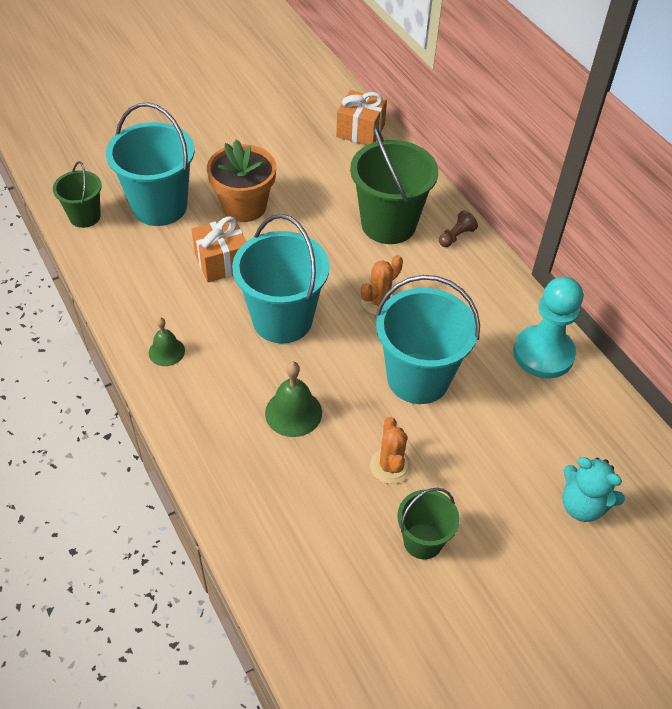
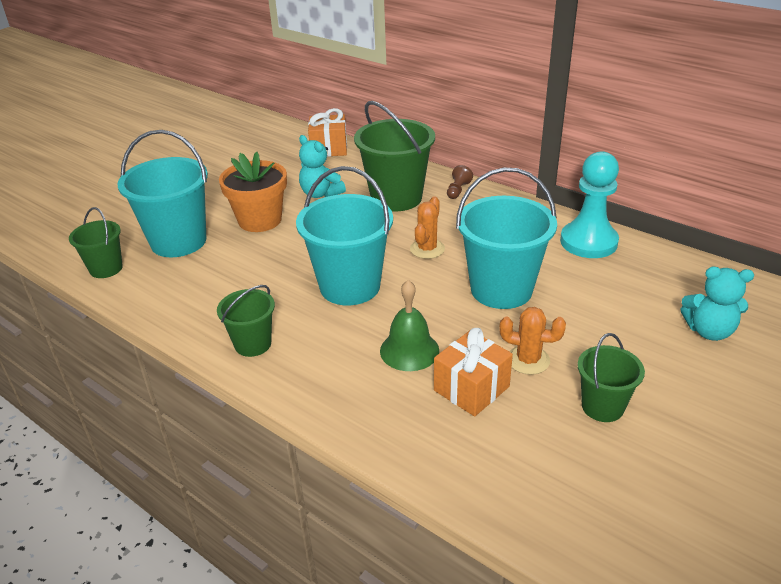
camera: 20 degrees left, 15 degrees down
(166, 351) = (253, 344): green bell -> green bucket
(222, 262) = (265, 263): orange gift -> orange gift (471, 388)
(318, 192) = (321, 194): none -> turquoise teddy bear
(390, 466) = (528, 360): orange cactus -> orange cactus turned 45 degrees counterclockwise

